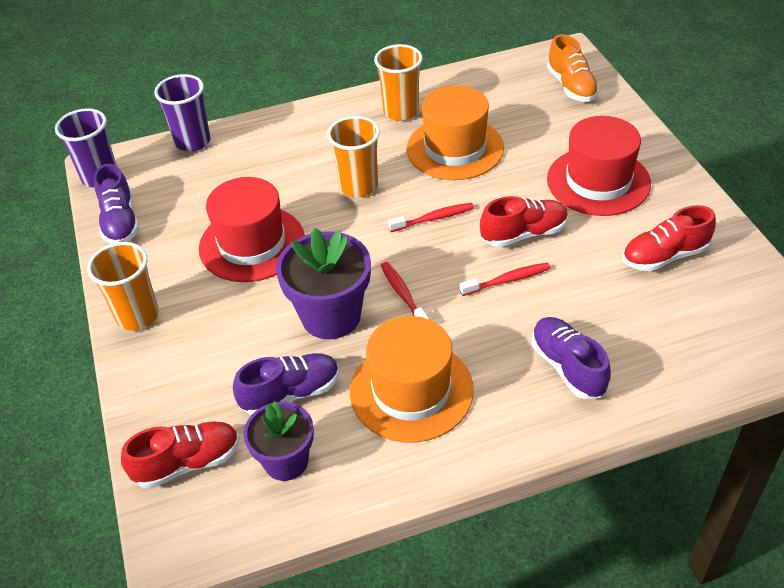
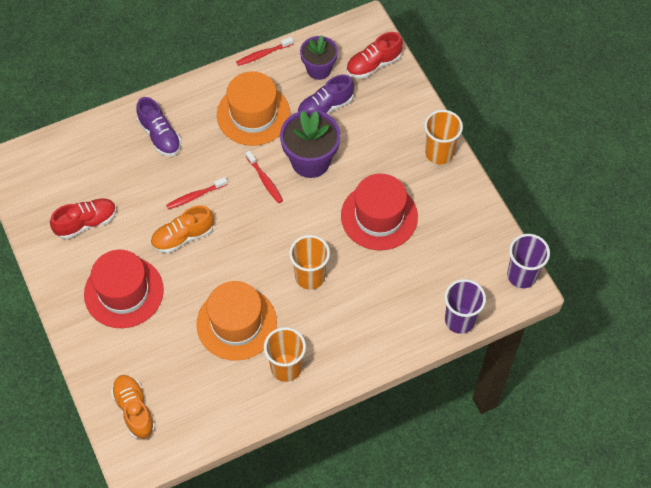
camera: 170 degrees right, 15 degrees up
(120, 222) = (485, 231): purple shoe -> none
(433, 218) = (249, 247): red toothbrush -> red toothbrush (263, 54)
(524, 234) = (183, 237): red shoe -> orange shoe

